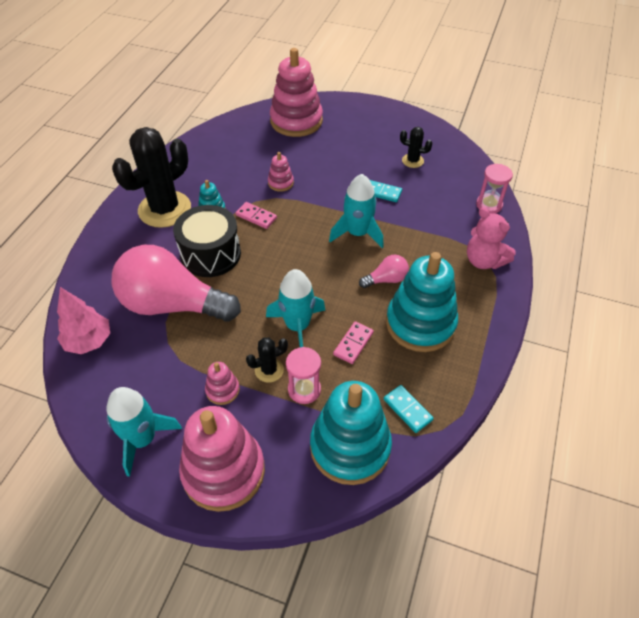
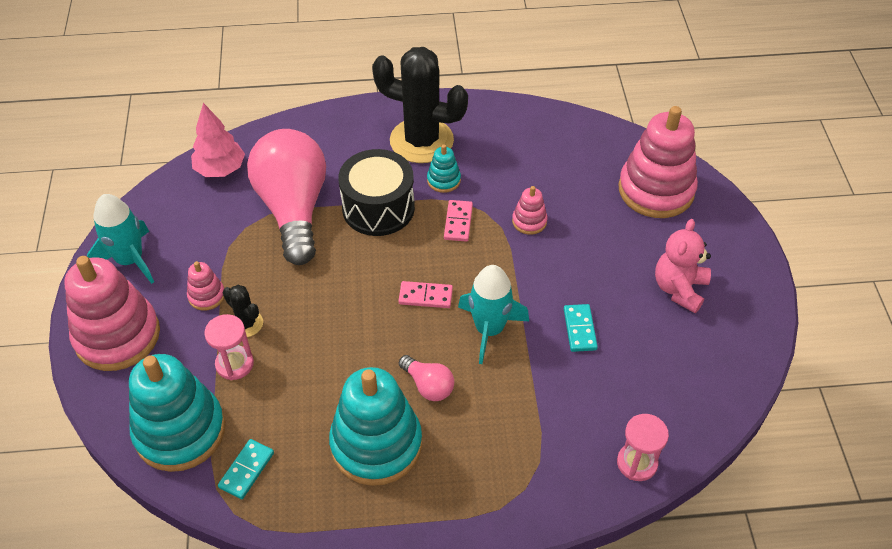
camera: 65 degrees right, 0 degrees up
(297, 326) = (316, 325): turquoise rocket -> none
(353, 344) = (315, 386): pink domino -> pink domino (425, 296)
(412, 161) = (667, 343): black cactus -> none
(484, 261) = (521, 486): pink teddy bear -> pink teddy bear (679, 289)

